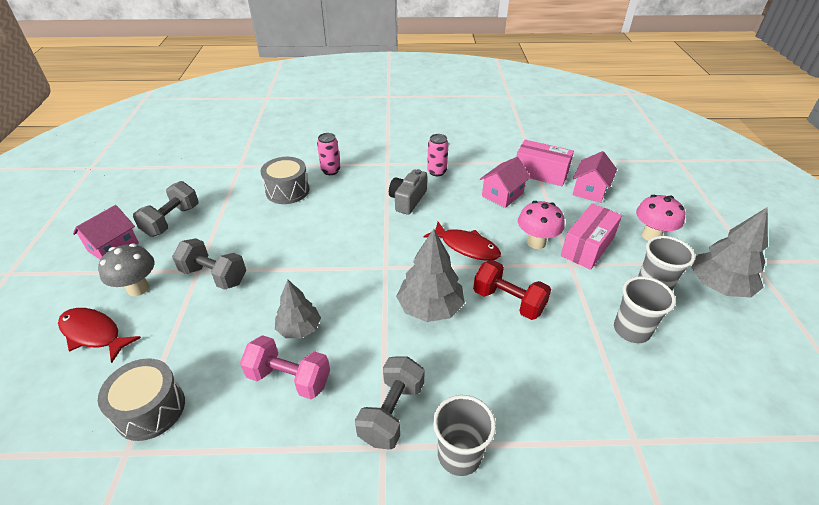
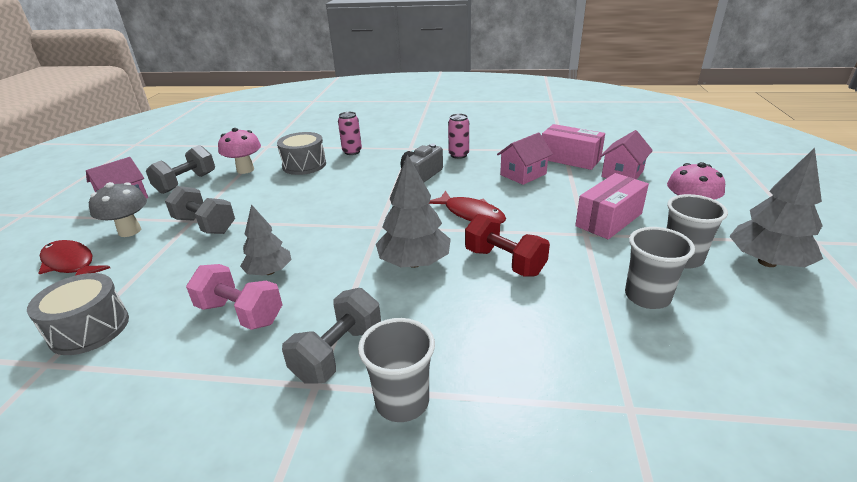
camera: 10 degrees right, 10 degrees down
(536, 242) = (550, 214): pink mushroom -> pink mushroom (245, 170)

